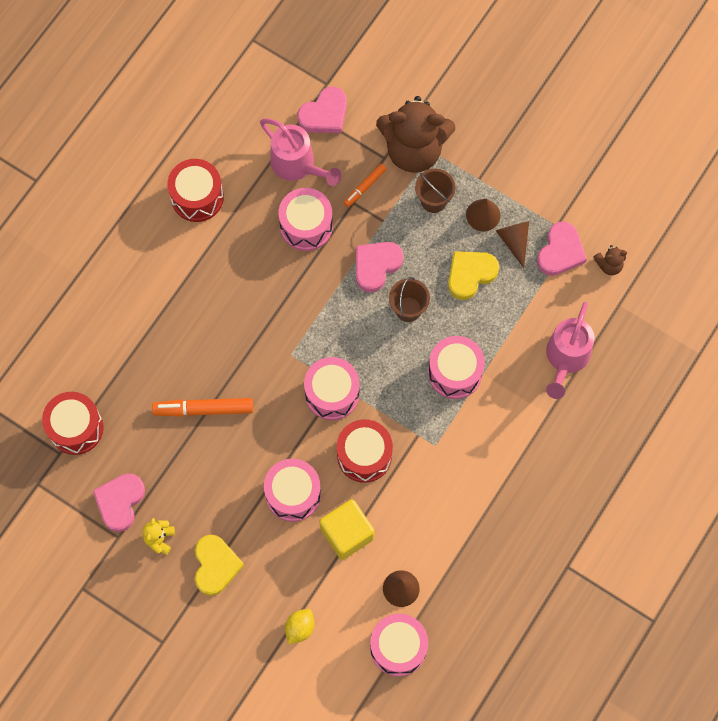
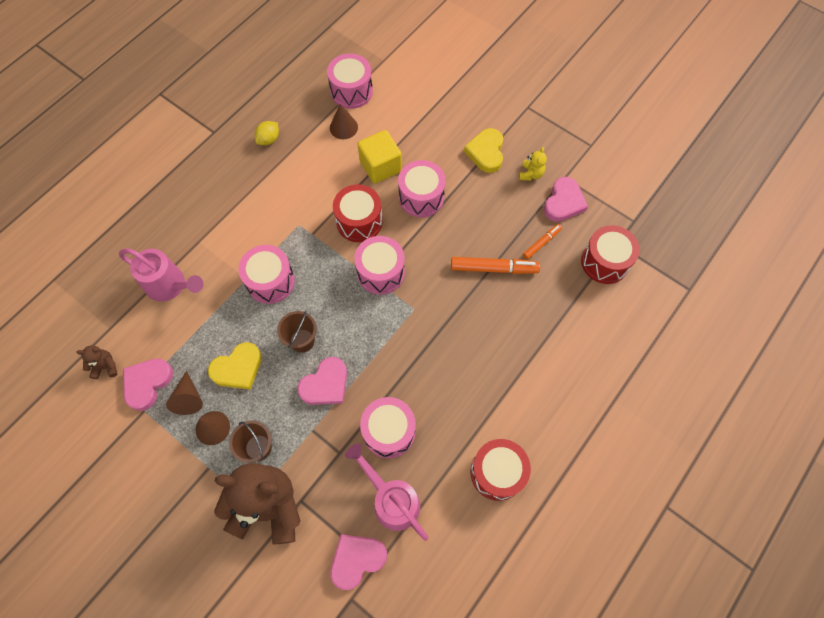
camera: 175 degrees left, 5 degrees down
(300, 628) = (423, 108): yellow lemon -> yellow lemon (269, 139)
(365, 187) = (325, 469): orange marker -> orange marker (541, 243)
(566, 358) = (170, 285): pink watering can -> pink watering can turned 90 degrees clockwise

